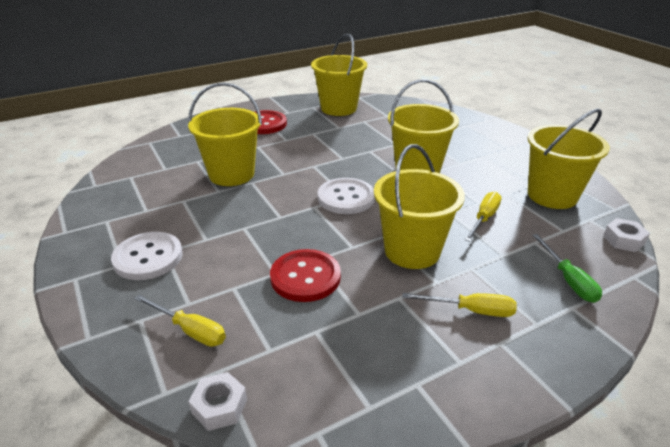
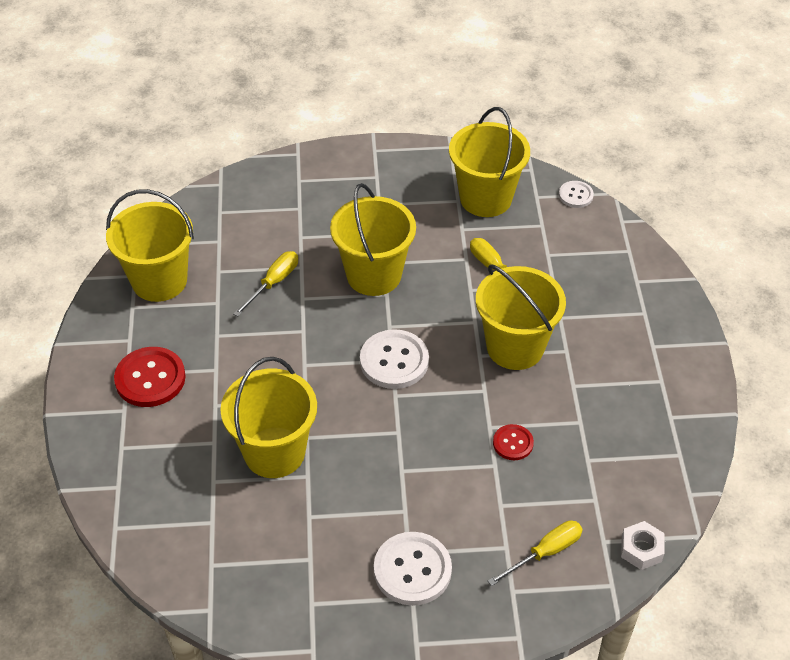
camera: 65 degrees left, 15 degrees up
(305, 277) = (513, 443): red button -> red button, size x0.56
(471, 310) = (611, 345): yellow screwdriver -> yellow screwdriver (273, 283)
(568, 280) = (606, 263): green screwdriver -> none
(623, 240) = (575, 195): white nut -> white button

